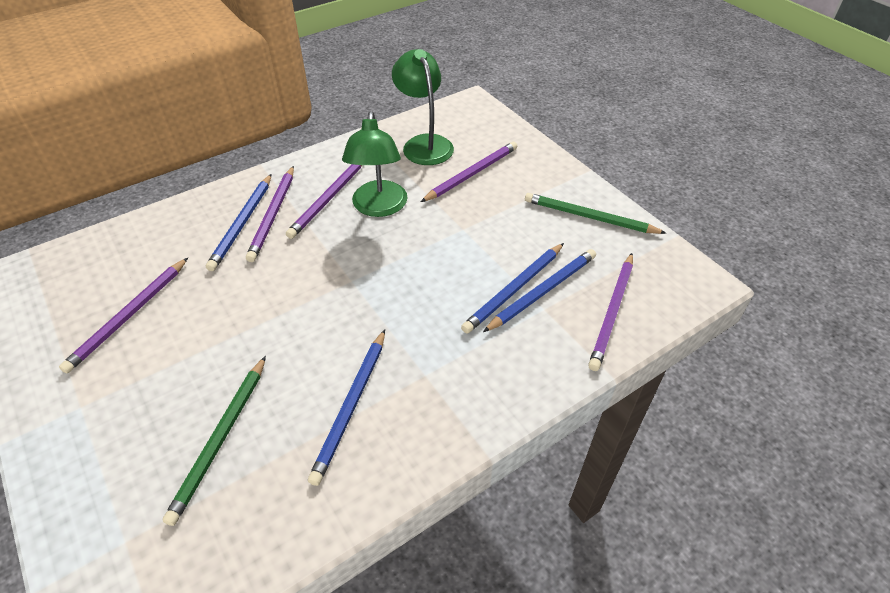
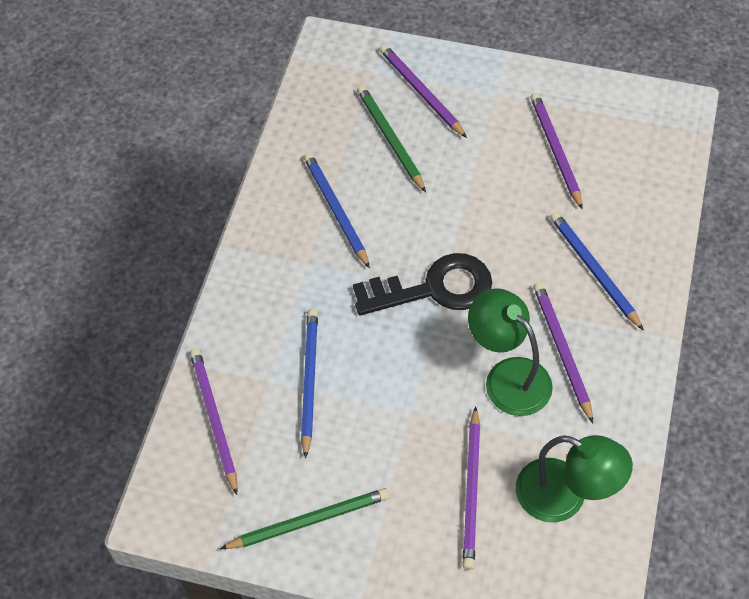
camera: 140 degrees right, 10 degrees up
(273, 215) = (582, 297): purple pencil -> purple pencil (421, 92)
(355, 286) = (434, 288): none -> black key
(542, 291) = (285, 397): blue pencil -> none

